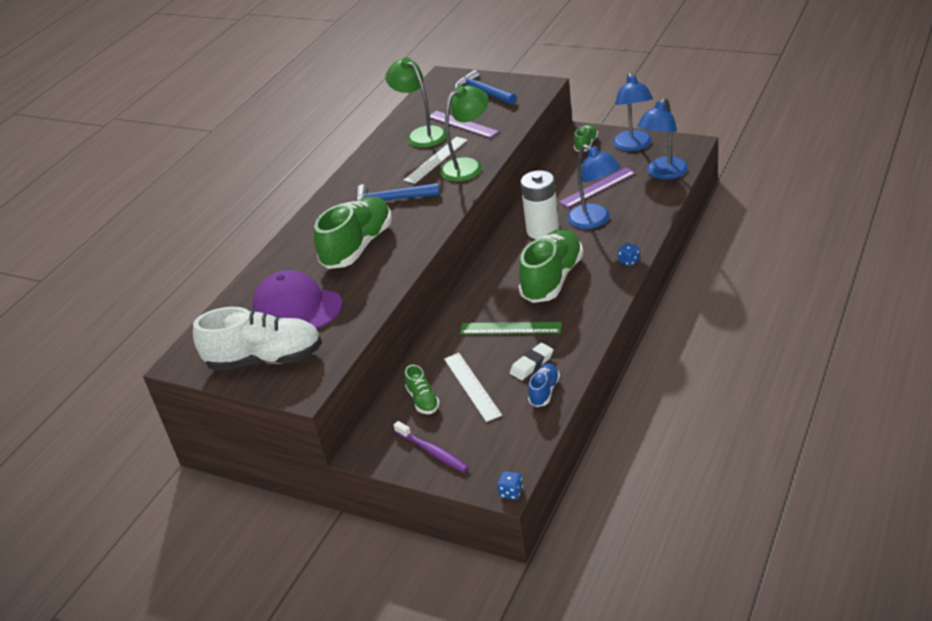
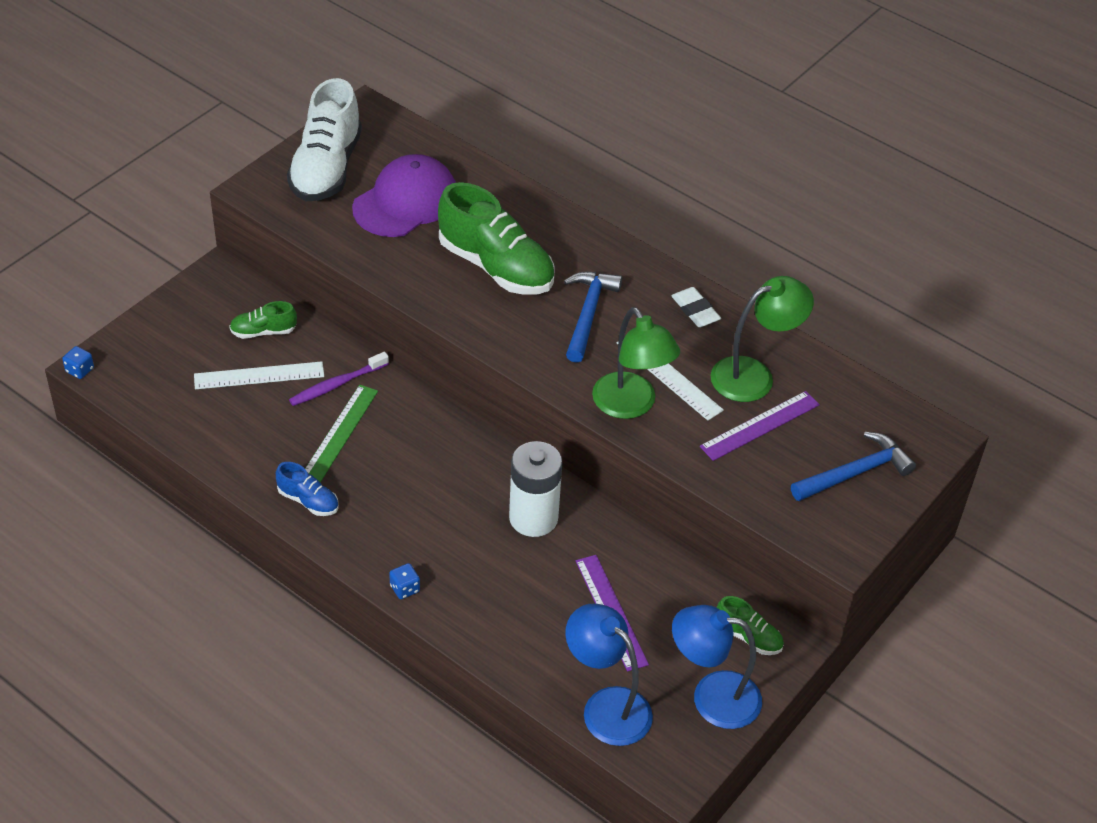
camera: 95 degrees right, 10 degrees up
(433, 451) = (179, 324): purple toothbrush -> purple toothbrush (337, 384)
(532, 364) = (261, 435): white eraser -> white eraser (695, 311)
(544, 391) = (208, 433): blue shoe -> blue shoe (308, 501)
(552, 279) = (414, 497): green shoe -> none
(595, 221) = (523, 582): blue lamp -> none

